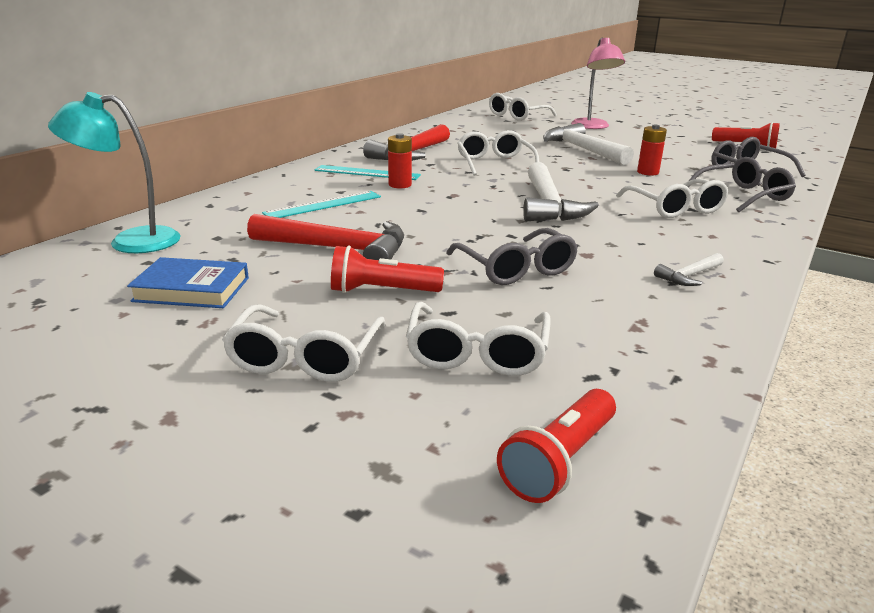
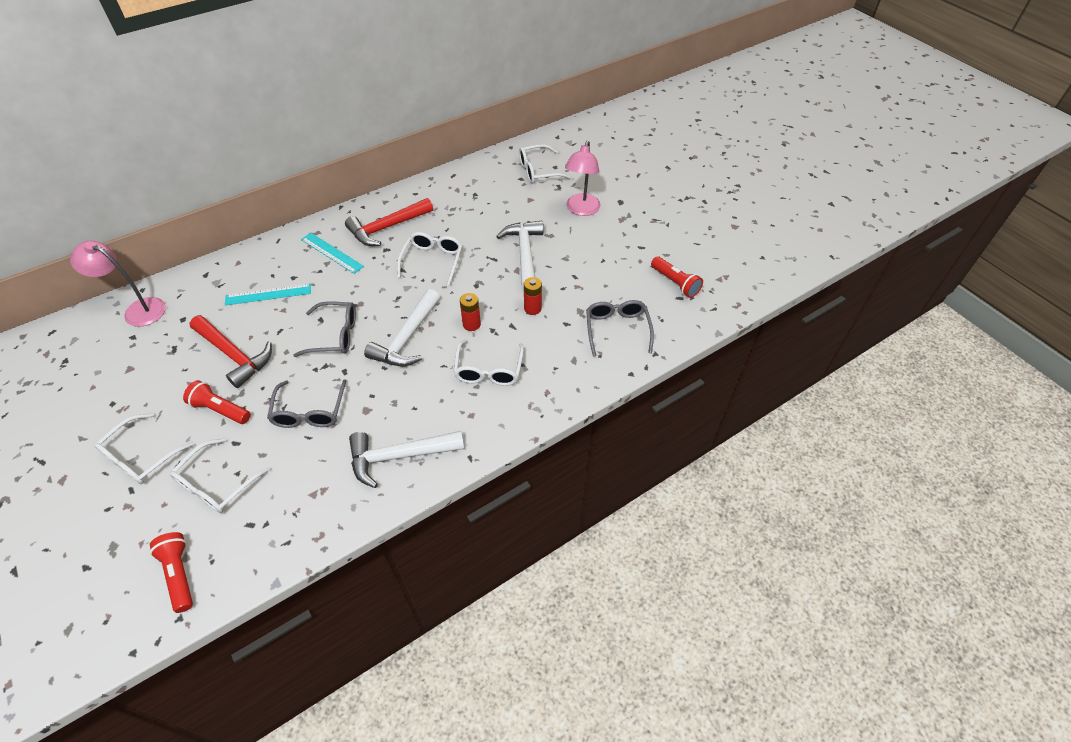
camera: 25 degrees right, 25 degrees up
(131, 241) = (138, 310): turquoise lamp -> pink lamp
(192, 289) = (134, 374): blue book -> none
(400, 185) = (337, 278): red battery -> red battery (471, 324)
(559, 461) = (179, 574): red flashlight -> red flashlight turned 90 degrees clockwise
(689, 276) = (399, 456): white hammer -> white hammer, size x2.08
(743, 196) = (562, 368): grey glasses -> grey glasses (335, 335)

